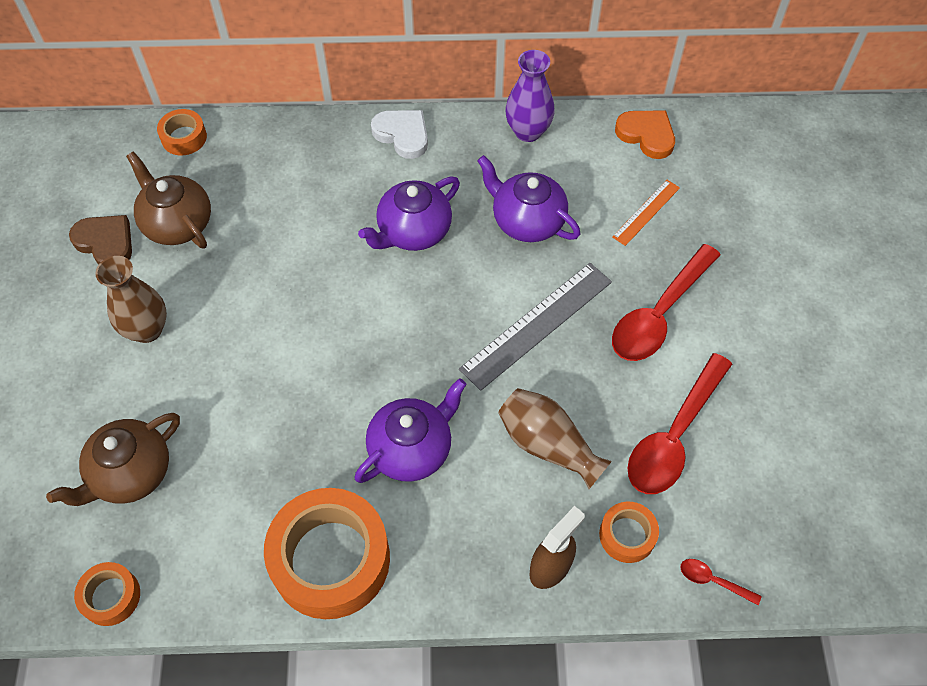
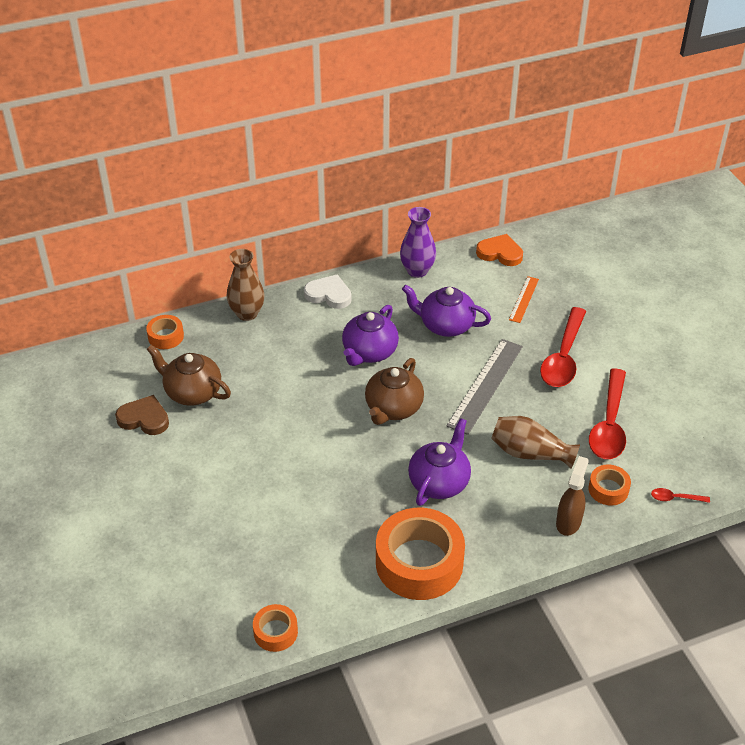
camera: 20 degrees left, 15 degrees down
(130, 473) = (247, 555): brown teapot -> brown teapot (393, 408)
(147, 330) = (208, 464): brown vase -> brown vase (247, 313)

